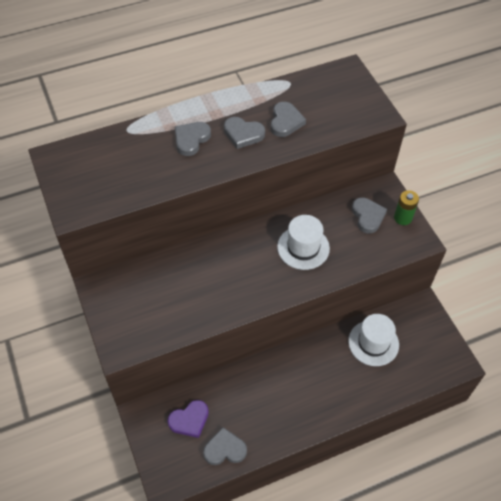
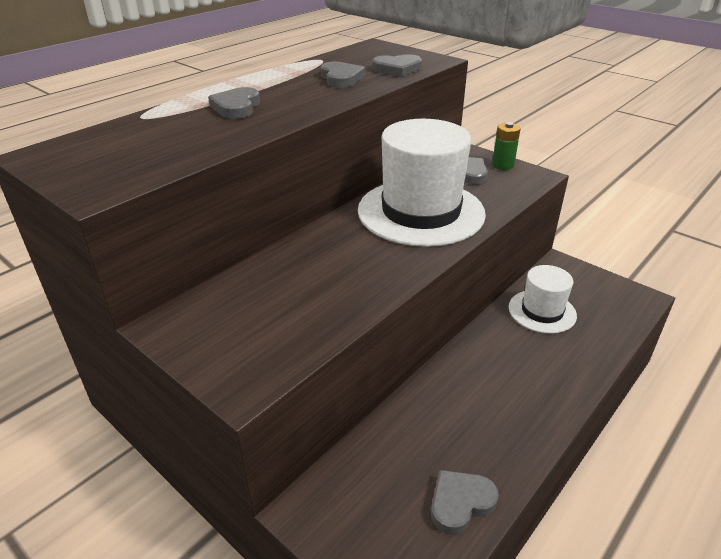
camera: 25 degrees left, 20 degrees down
(189, 420) = (382, 486): purple heart -> none
(243, 134) = (299, 93): grey heart -> grey heart (397, 69)
(303, 247) = (421, 212): white hat -> white hat, size x1.83

